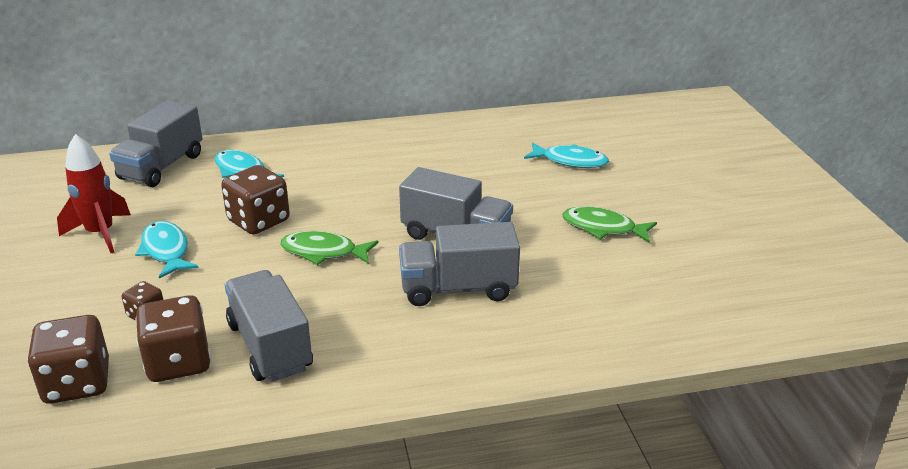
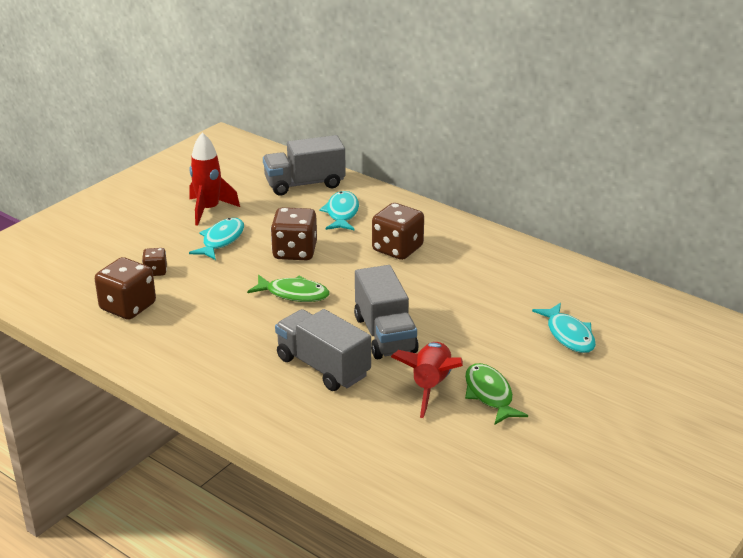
camera: 50 degrees right, 0 degrees up
(77, 383) = (76, 287): brown dice -> brown dice (397, 249)
(270, 346) = (177, 328): grey truck -> none
(323, 252) = (294, 294): green fish -> green fish turned 135 degrees clockwise
(558, 248) = (430, 386): none -> red rocket

